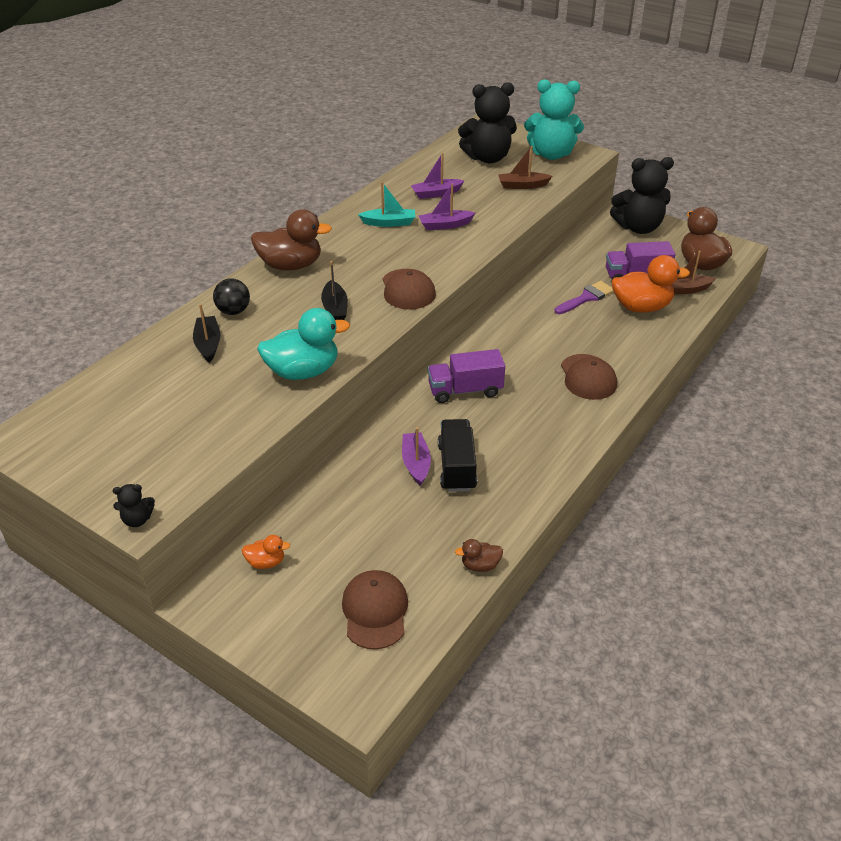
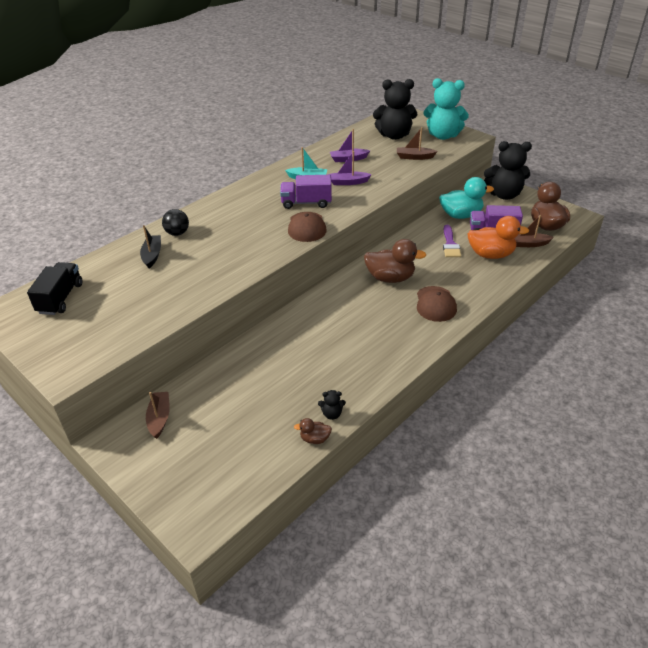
camera: 10 degrees right, 0 degrees up
(137, 519) = (62, 377): black teddy bear -> black teddy bear (332, 414)
(266, 562) = (159, 418): orange duck -> brown boat
(291, 265) = (228, 203): brown duck -> brown duck (390, 278)
(303, 371) = (212, 281): turquoise duck -> turquoise duck (461, 215)
(335, 309) = (249, 237): black boat -> none
(375, 611) = (227, 464): brown cap -> none
(416, 463) = (288, 356): purple boat -> none
(456, 467) = (317, 362): black truck -> black truck (60, 298)
(465, 390) = (340, 305): purple truck -> purple truck (306, 203)
(586, 298) = (450, 244): purple brush -> purple brush turned 120 degrees clockwise

